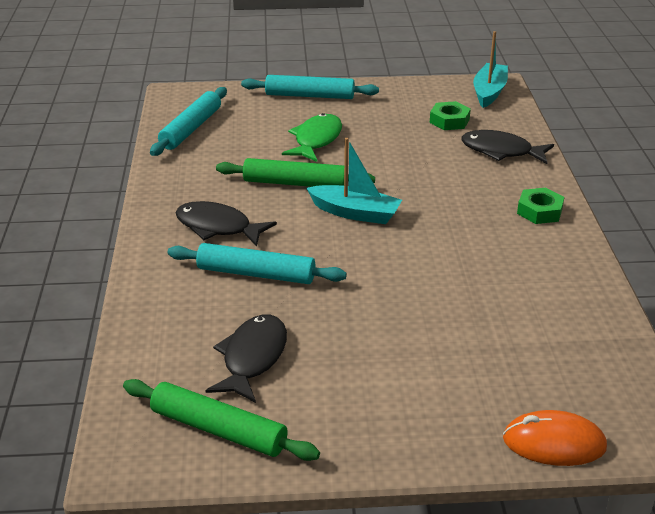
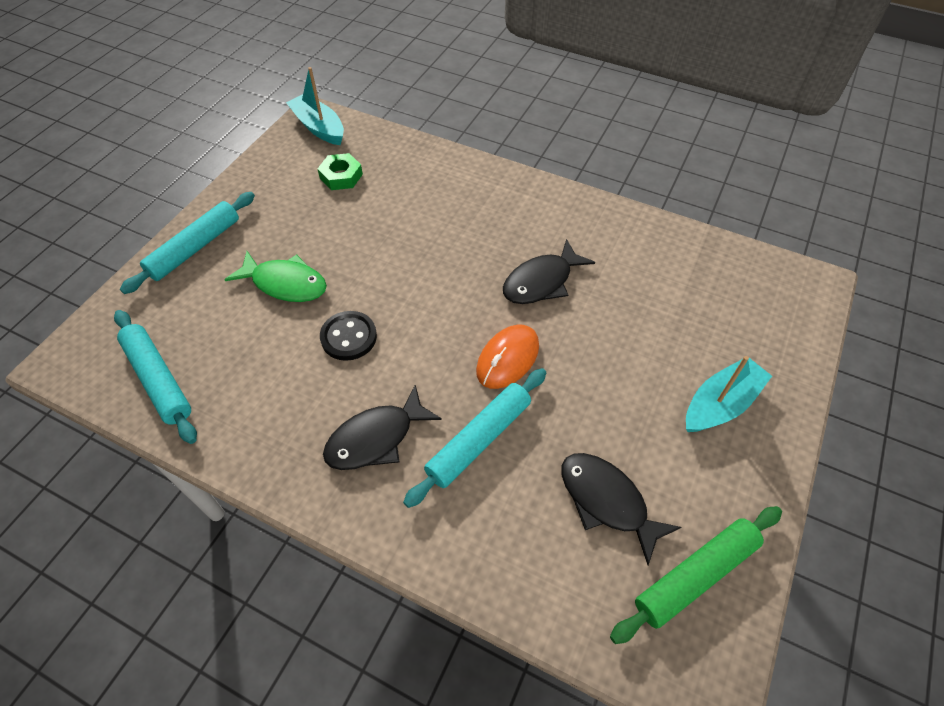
camera: 60 degrees left, 20 degrees up
(295, 183) = (349, 337): green rolling pin -> black button
(316, 140) = (285, 283): green fish -> green fish turned 150 degrees clockwise
(355, 213) = (435, 316): turquoise boat -> turquoise boat (720, 404)
(501, 151) = (418, 172): black fish -> black fish (541, 281)
(539, 211) = (521, 197): green nut -> none
(554, 443) = (799, 344): orange mouse -> orange mouse (507, 358)

